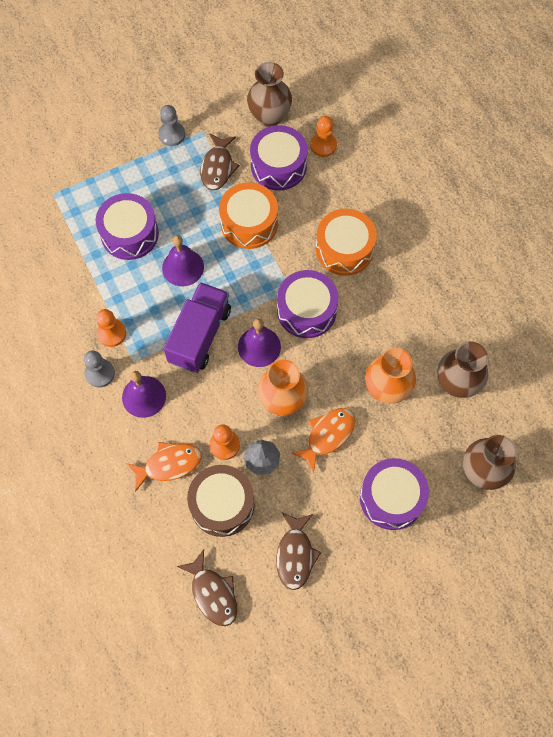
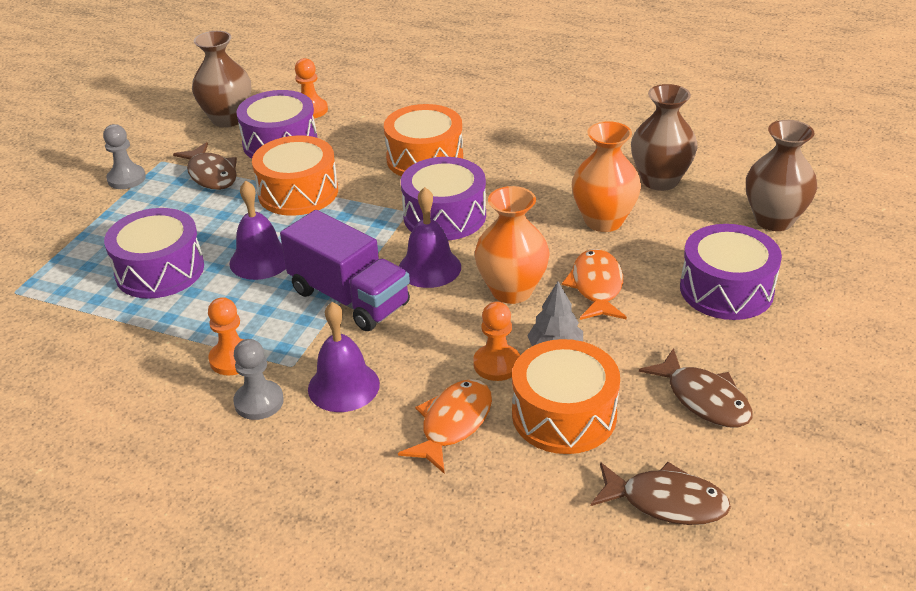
camera: 40 degrees left, 30 degrees down
(200, 335) = (349, 298): purple truck -> purple truck turned 150 degrees clockwise
(222, 504) = (564, 415): brown drum -> orange drum

